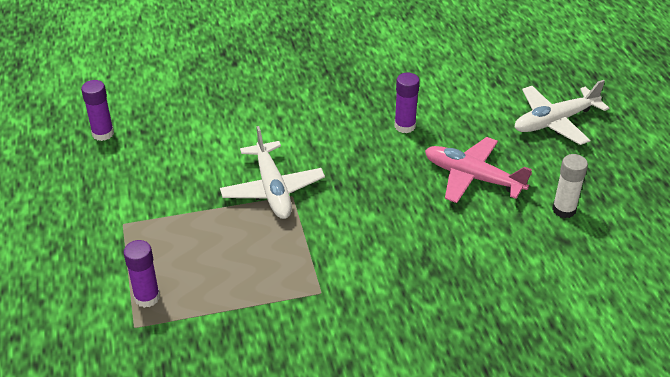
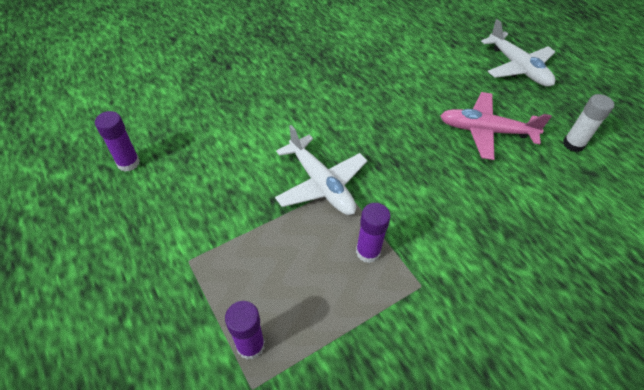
camera: 20 degrees left, 10 degrees up
(405, 126) = (404, 96): purple glue stick -> purple glue stick (368, 252)
(555, 121) = (517, 67): white plane -> white plane turned 75 degrees counterclockwise

